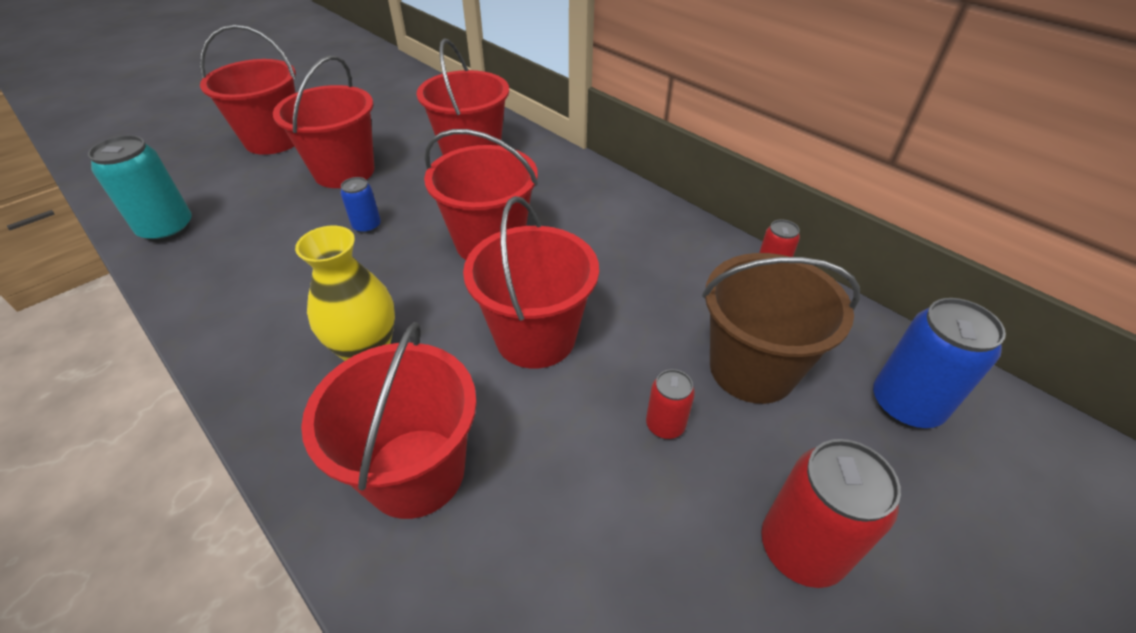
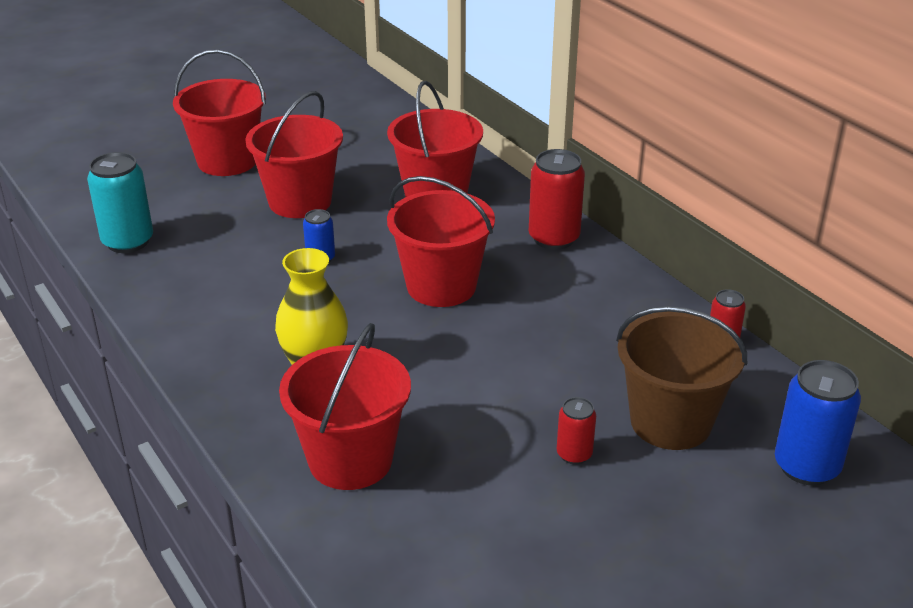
camera: 10 degrees right, 10 degrees down
(535, 337) = (471, 373): red bucket -> none
(801, 548) = (663, 550): red can -> red can (554, 238)

